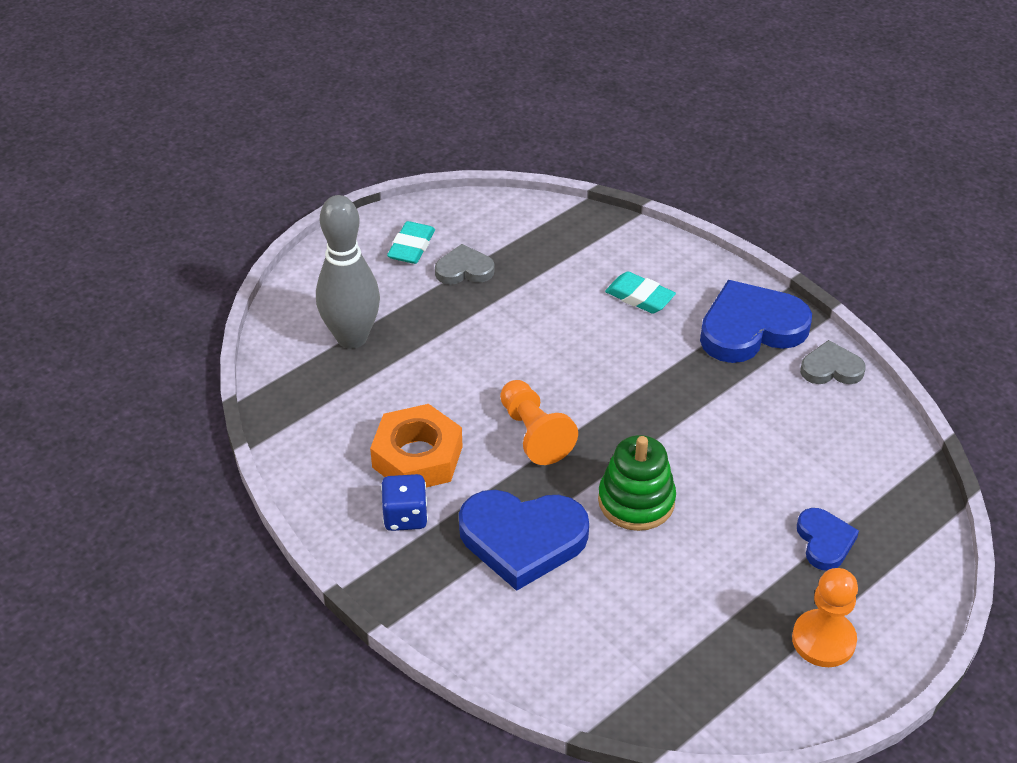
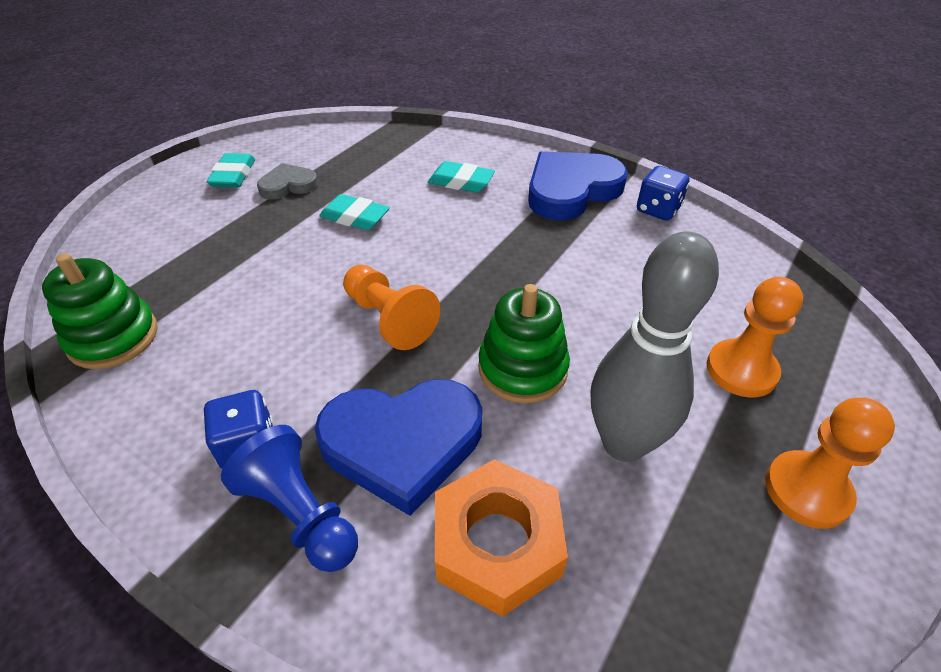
camera: 15 degrees left, 0 degrees up
(302, 404) = (113, 337): none -> green stacking toy
(352, 338) = (173, 260): grey bowling pin -> grey bowling pin (624, 443)
(417, 457) = (257, 370): orange nut -> orange nut (497, 543)
(438, 572) = (300, 513): none -> blue pawn
(523, 321) = (355, 217): none -> turquoise eraser
(824, 541) = (741, 370): blue heart -> orange pawn
(831, 368) = (658, 209): grey heart -> blue dice

